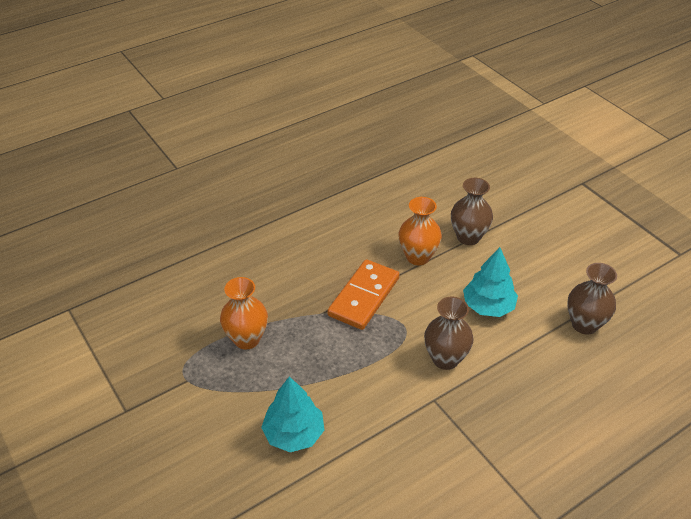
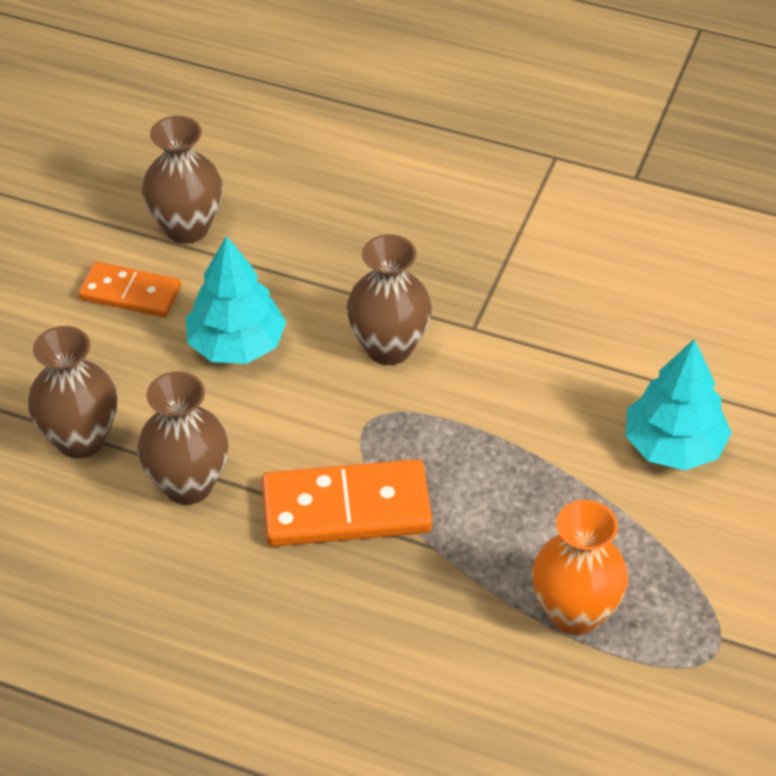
camera: 125 degrees left, 5 degrees up
(418, 257) = (188, 485): orange vase -> brown vase
(549, 286) = (130, 293): none -> orange domino

